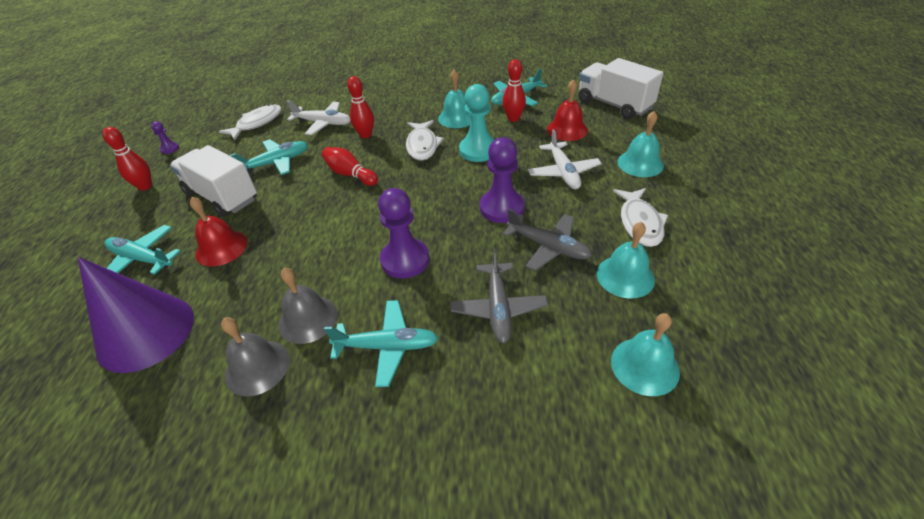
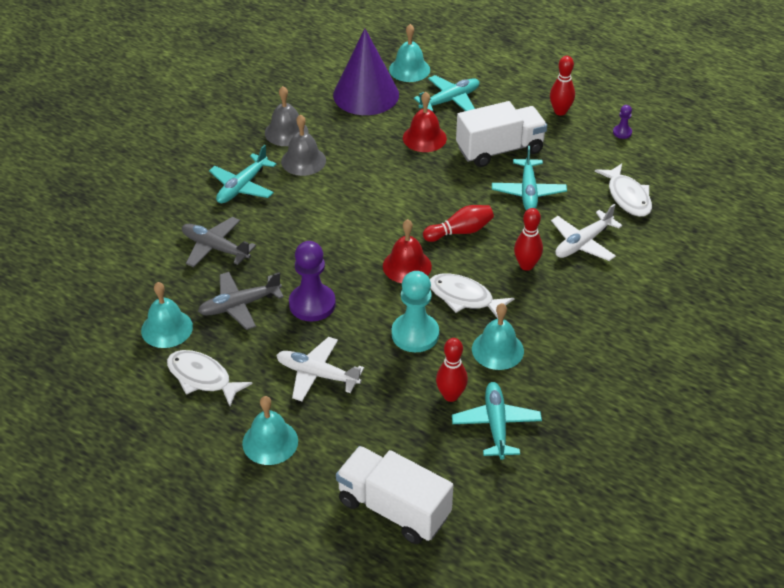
camera: 120 degrees right, 0 degrees up
(405, 260) = (310, 223): purple pawn -> none
(567, 129) = (384, 427): red bell -> red bell (407, 266)
(614, 105) = (393, 508): white truck -> white truck turned 135 degrees counterclockwise
(644, 366) = (101, 288): turquoise bell -> turquoise bell (409, 69)

